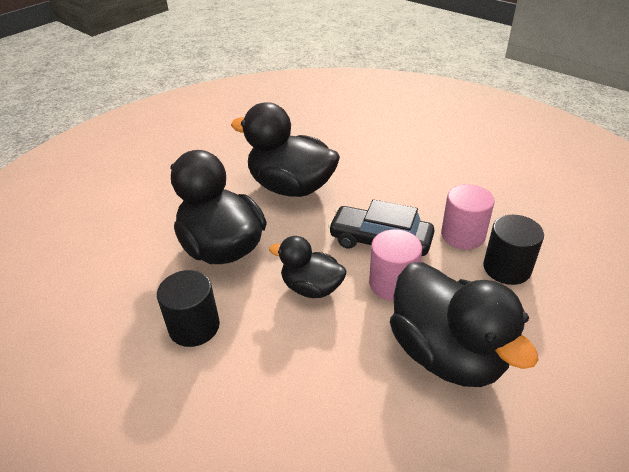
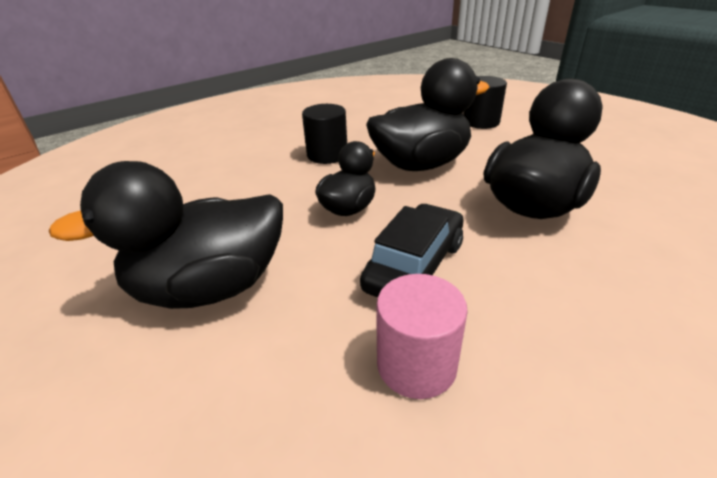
camera: 100 degrees right, 5 degrees down
(392, 284) = (333, 264): pink cylinder -> none
(506, 268) = (318, 403): black cylinder -> black cylinder (481, 122)

